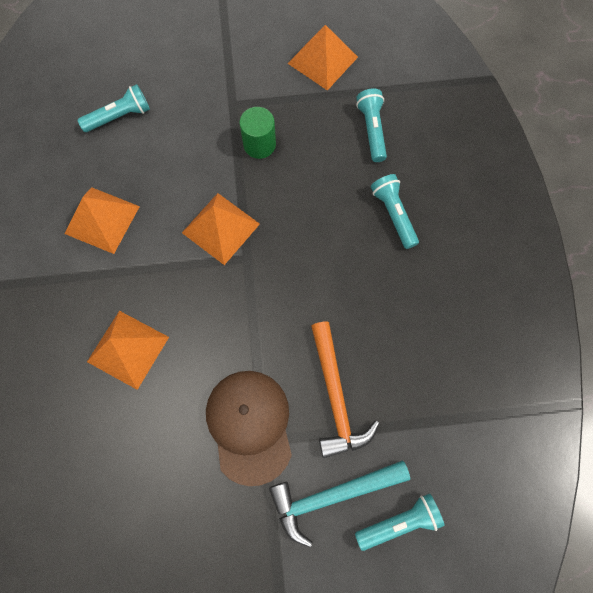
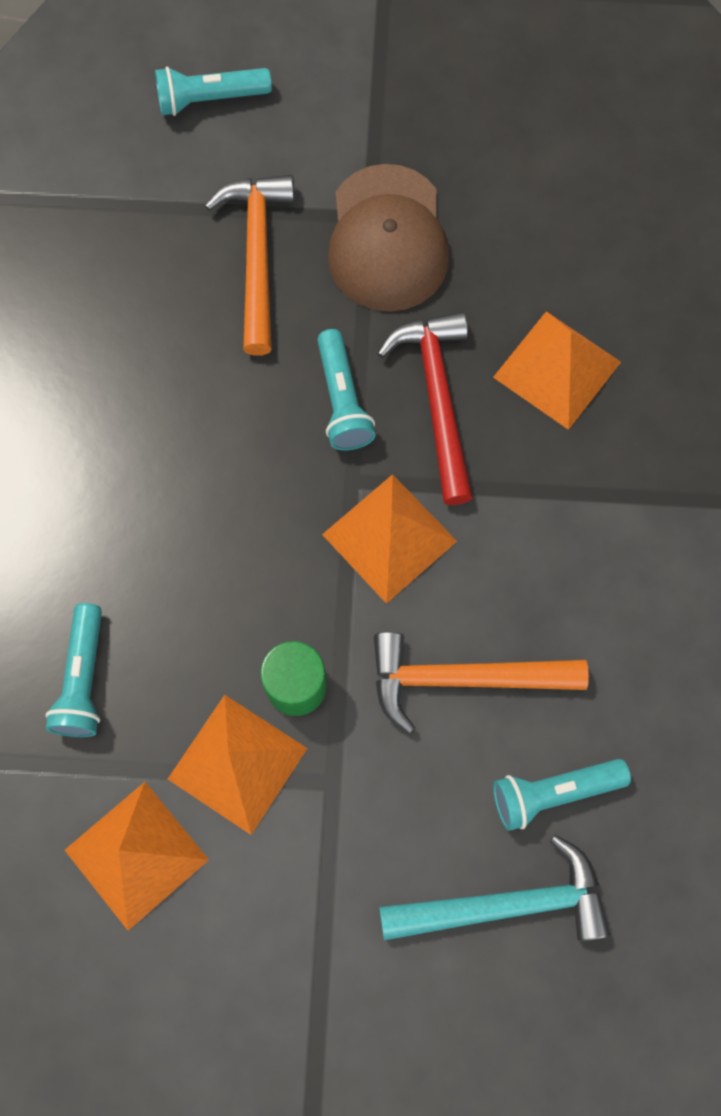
camera: 170 degrees left, 0 degrees up
(102, 220) = (592, 587): orange pyramid -> orange pyramid (238, 763)
(171, 162) = (462, 678): none -> orange hammer
(202, 316) = (437, 399): none -> red hammer
(331, 495) = (291, 141): turquoise hammer -> turquoise hammer (506, 904)
(393, 214) = (92, 512): turquoise flashlight -> turquoise flashlight (342, 401)

